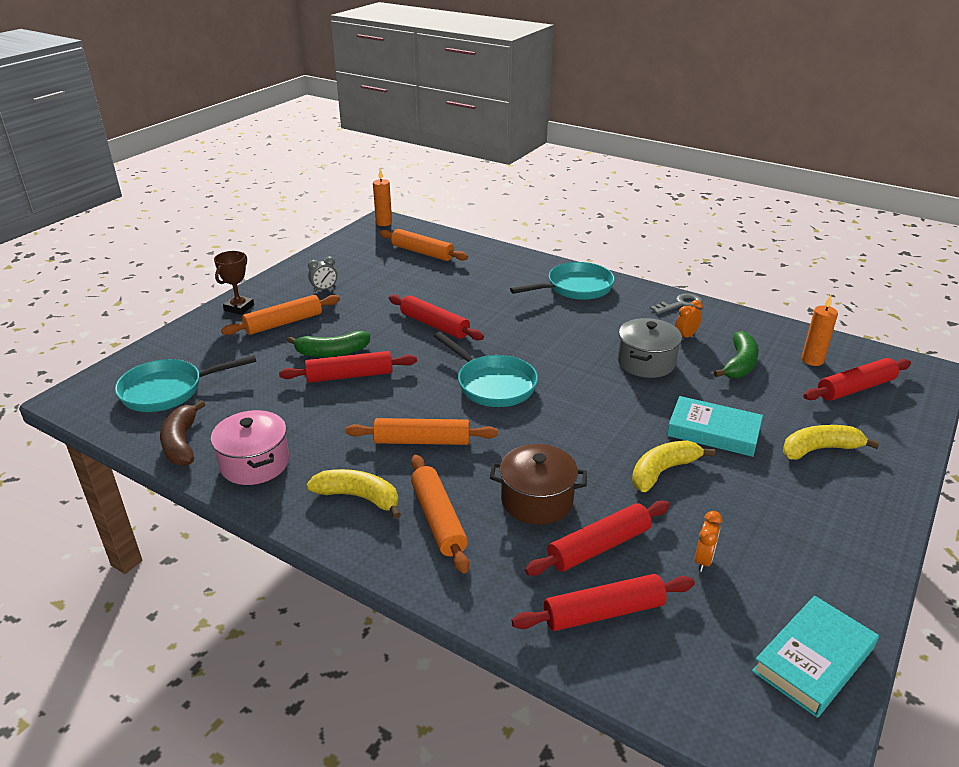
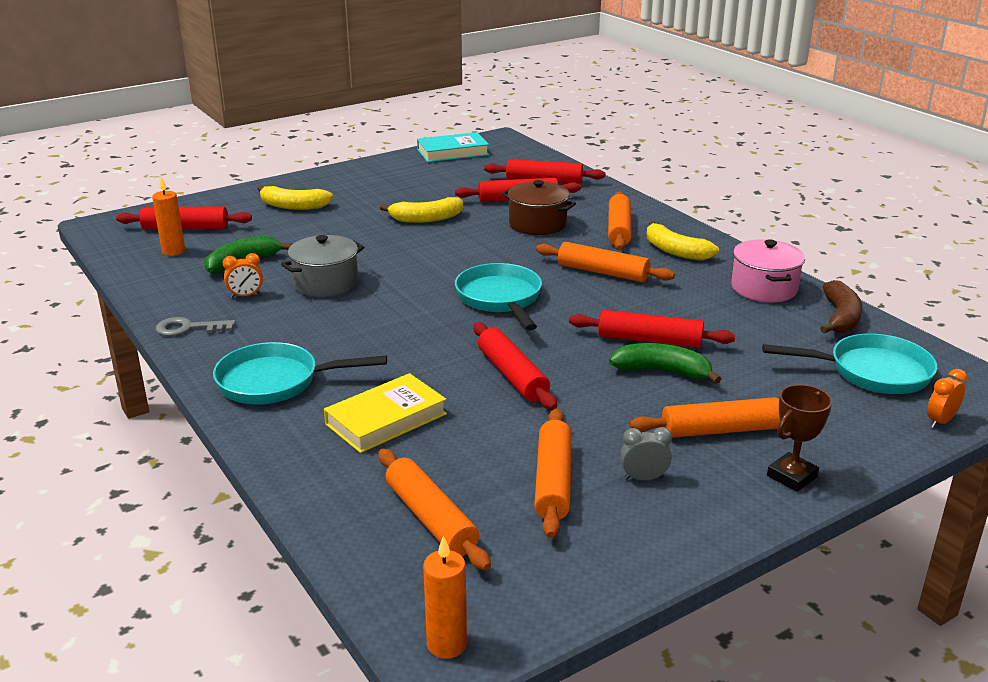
camera: 155 degrees left, 5 degrees down
(373, 278) = (553, 481): none -> orange rolling pin
(488, 284) = (386, 419): none -> yellow book
(703, 560) = (459, 184): orange clock -> orange clock (940, 421)
(713, 431) = (351, 229): turquoise book -> none

